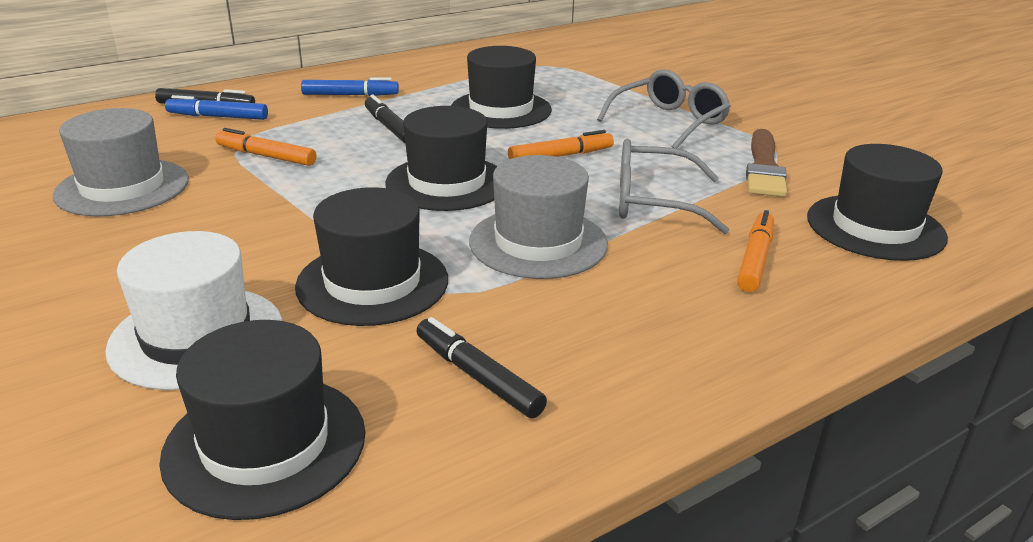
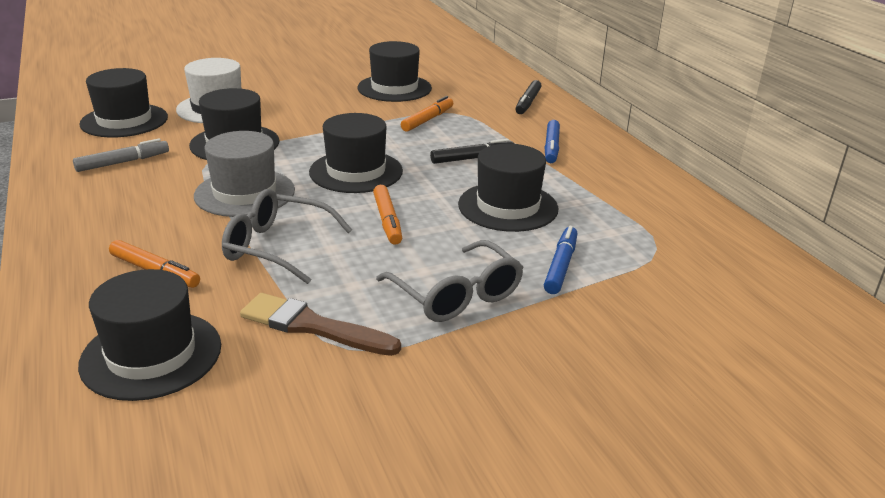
camera: 100 degrees right, 0 degrees up
(122, 187) = (394, 88): grey hat -> black hat
(218, 117) = (506, 106): blue marker -> blue marker (561, 266)
(478, 376) = (123, 162): black marker -> grey marker
(652, 202) = (276, 247): grey glasses -> grey glasses turned 90 degrees counterclockwise

